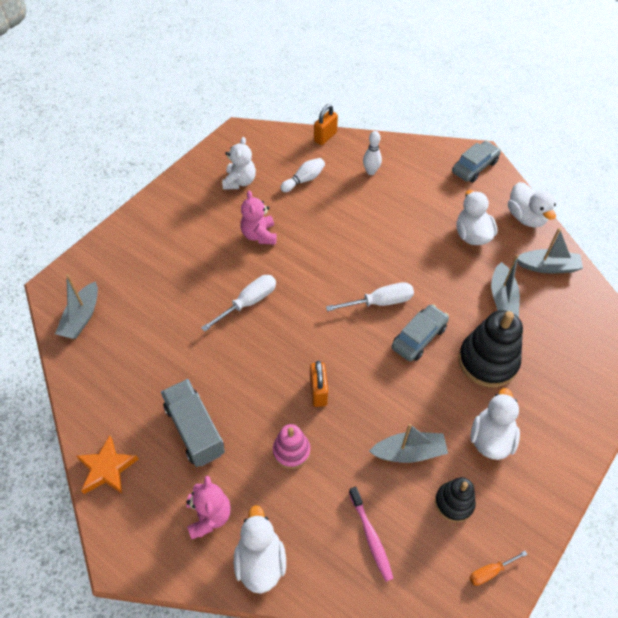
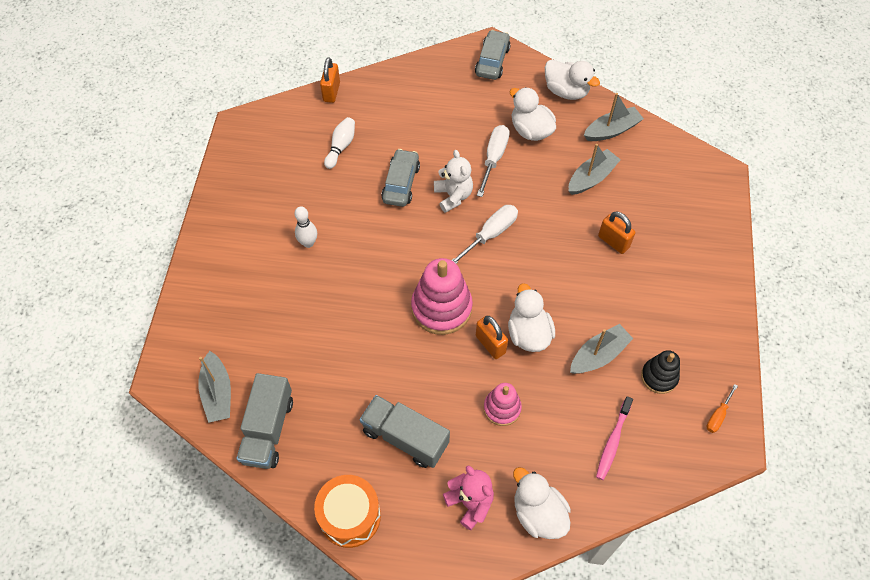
camera: 30 degrees left, 5 degrees up
(96, 365) = (268, 430): none -> grey truck
(107, 468) = (350, 516): orange star -> orange drum
(239, 182) = (278, 178): white teddy bear -> white teddy bear (453, 196)
(248, 303) = (371, 295): white screwdriver -> white screwdriver (493, 158)
(259, 235) = (336, 224): pink teddy bear -> none
(298, 341) = (441, 308): none -> pink stacking toy
(371, 171) = (399, 109): white bowling pin -> white bowling pin (308, 243)
(371, 537) = (612, 442): pink toothbrush -> pink toothbrush turned 75 degrees clockwise
(419, 337) = (544, 250): grey car -> grey car (401, 183)
(487, 361) = (613, 242): black stacking toy -> orange padlock
(491, 438) = (655, 307): white duck -> white duck (528, 333)
(502, 298) = (591, 178): grey boat -> grey boat turned 105 degrees counterclockwise

